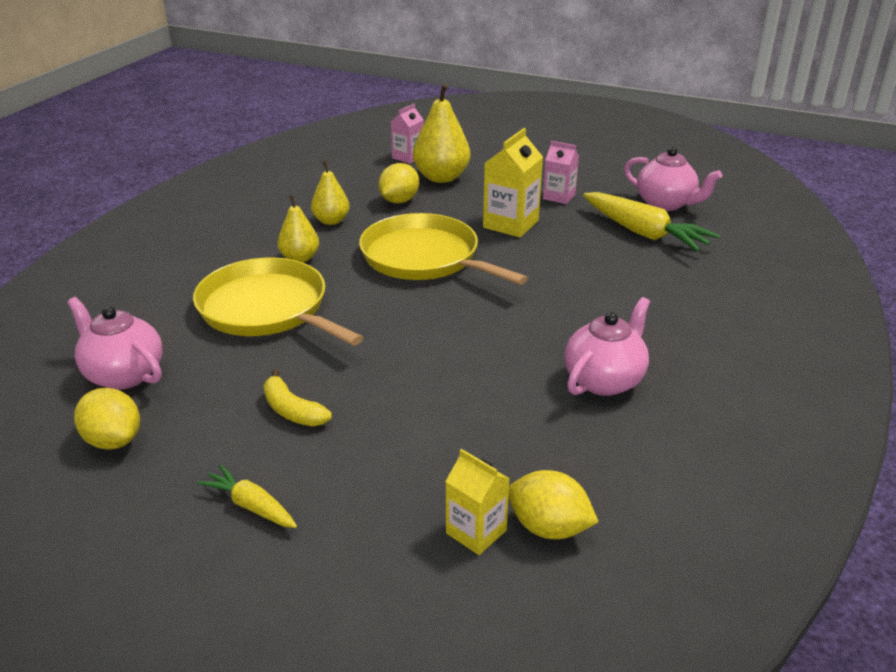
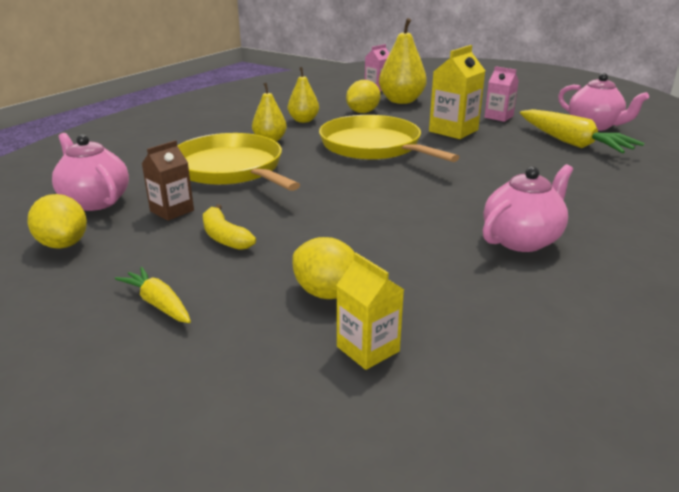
camera: 10 degrees right, 5 degrees down
(220, 379) = (172, 211): none -> brown carton
(548, 528) = (445, 354): yellow lemon -> yellow lemon (327, 293)

